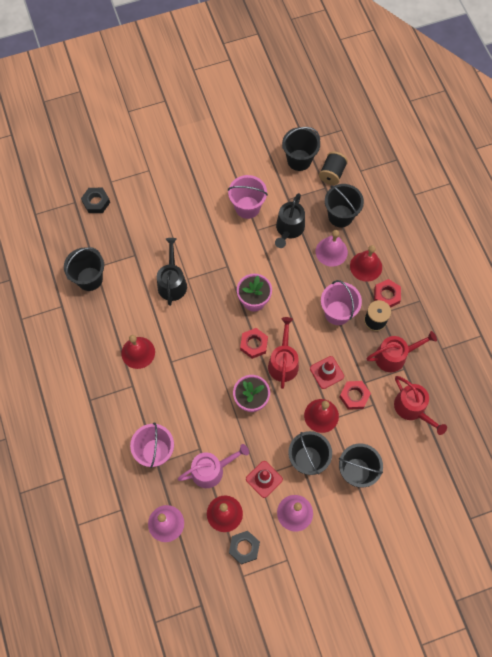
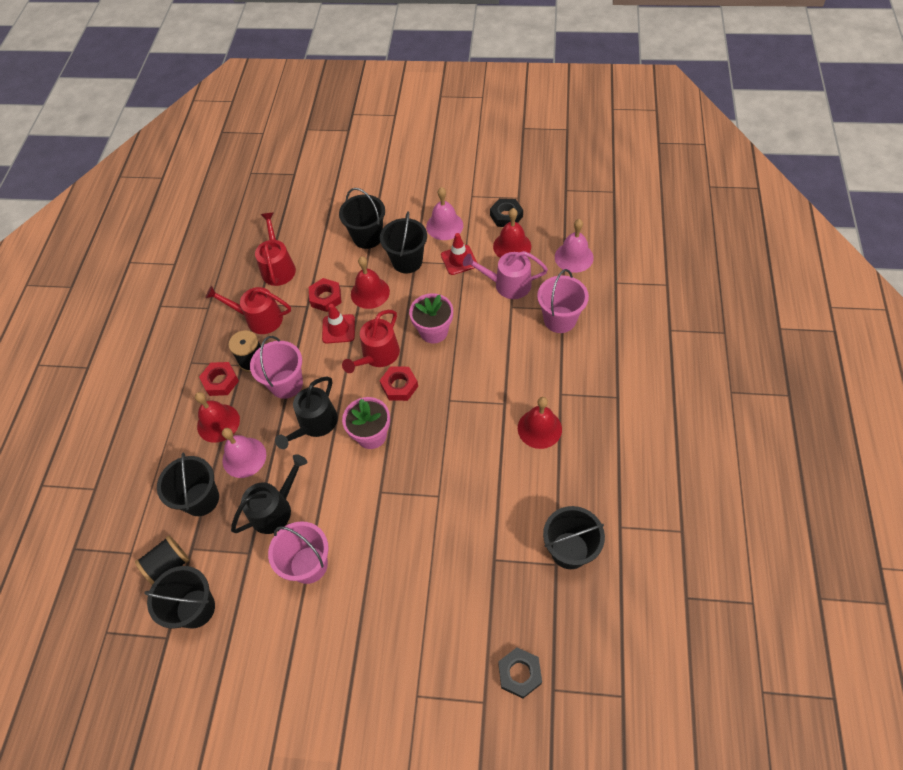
camera: 150 degrees left, 10 degrees down
(172, 283) = (460, 498): black watering can -> black watering can (315, 424)

